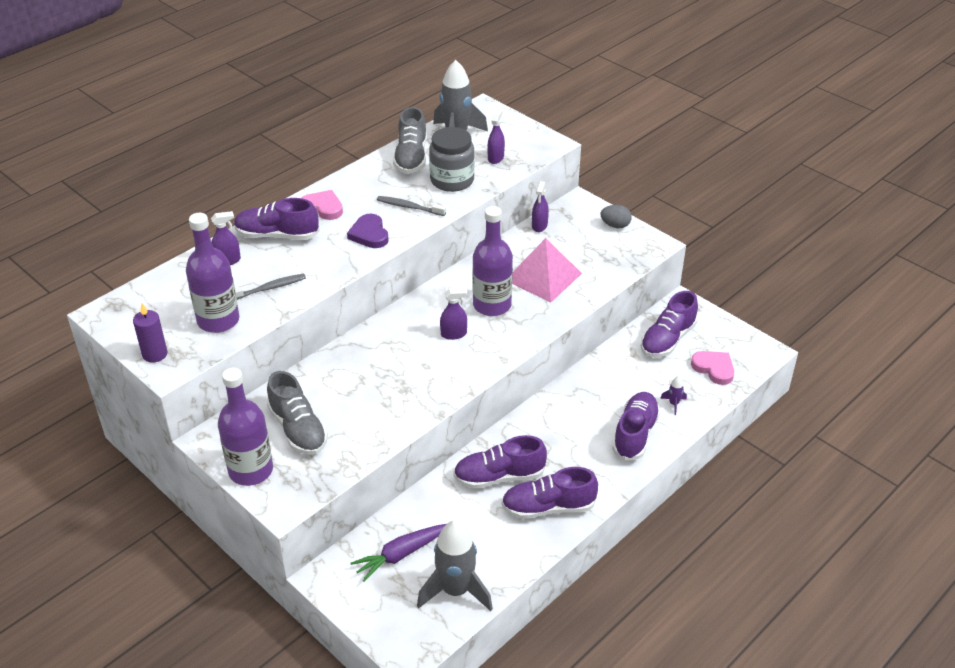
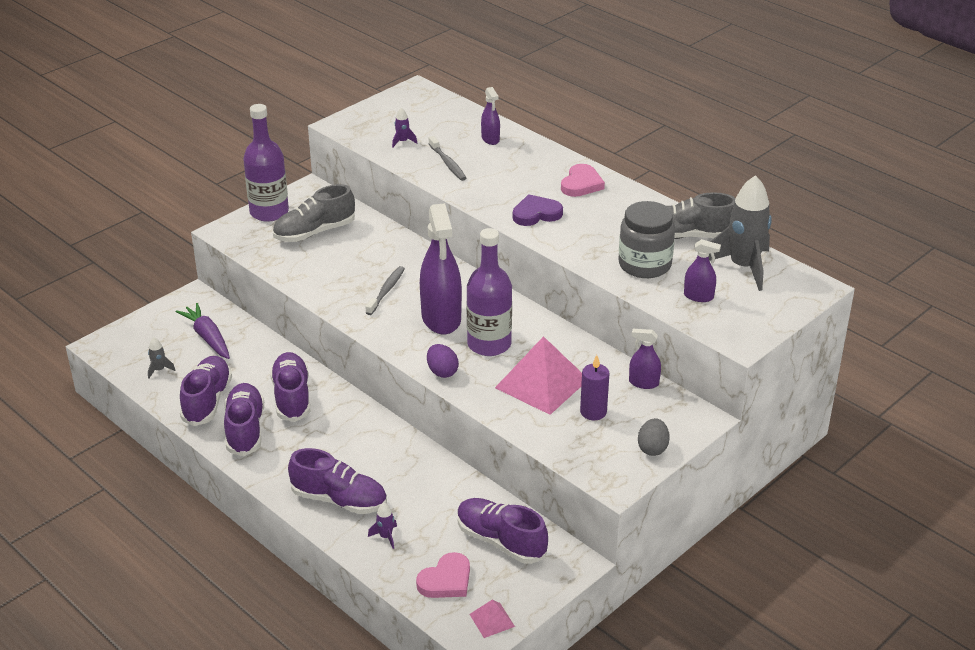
camera: 90 degrees right, 5 degrees down
(155, 354) = (360, 117): purple candle -> purple candle (593, 412)
(218, 320) = (402, 142): purple bottle -> purple rocket
(277, 235) = (531, 162): purple shoe -> purple shoe (207, 401)
(409, 207) = (588, 237): grey toothbrush -> grey toothbrush (386, 291)
(453, 334) = (441, 318): purple spray bottle -> purple spray bottle, size x2.09
(456, 590) = (159, 370): grey rocket -> grey rocket, size x0.41
(531, 332) = (442, 372): none -> purple egg
(747, 344) = (492, 620): none -> pink pyramid

